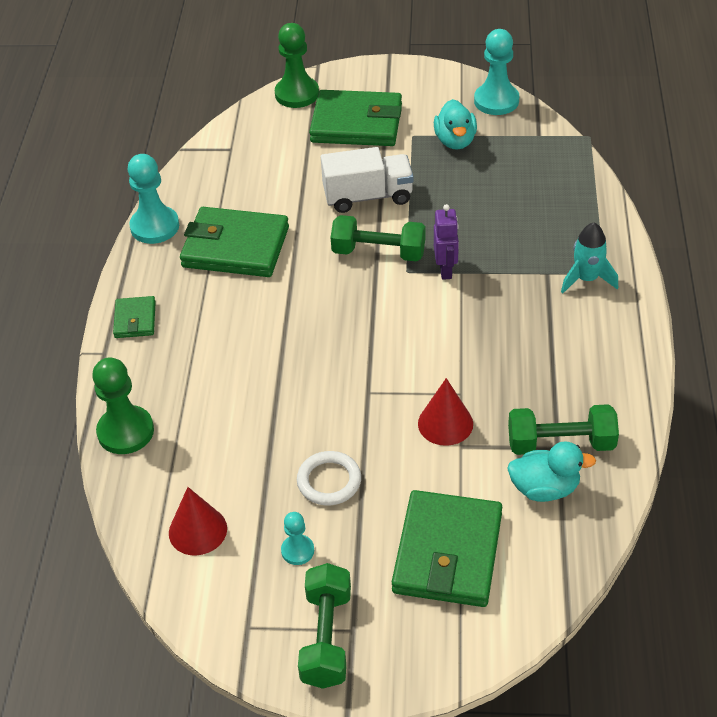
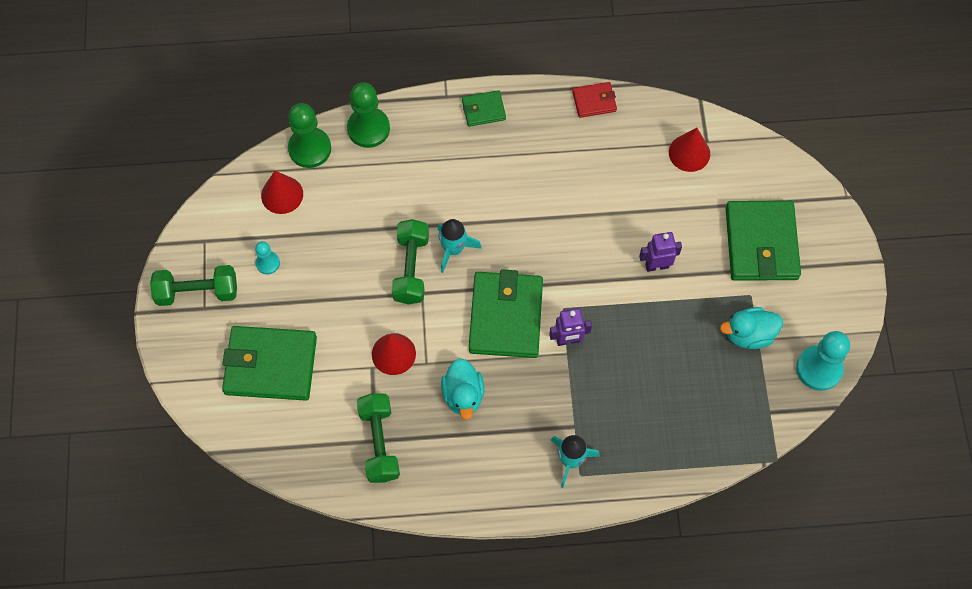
camera: 80 degrees right, 20 degrees up
(155, 227) = (594, 101): turquoise pawn -> red wallet
(235, 247) = (576, 168): green wallet -> green wallet (505, 317)
(241, 162) = (689, 153): none -> red cone
(297, 94) = (797, 184): green pawn -> green pawn (310, 148)
(316, 359) = (453, 249): none -> turquoise rocket
(329, 481) = (331, 276): white ring -> none
(368, 196) = (656, 265): white truck -> purple robot
(378, 252) = (584, 283): green dumbbell -> green dumbbell (411, 268)
(544, 488) = (333, 432): turquoise duck -> turquoise duck (463, 395)

